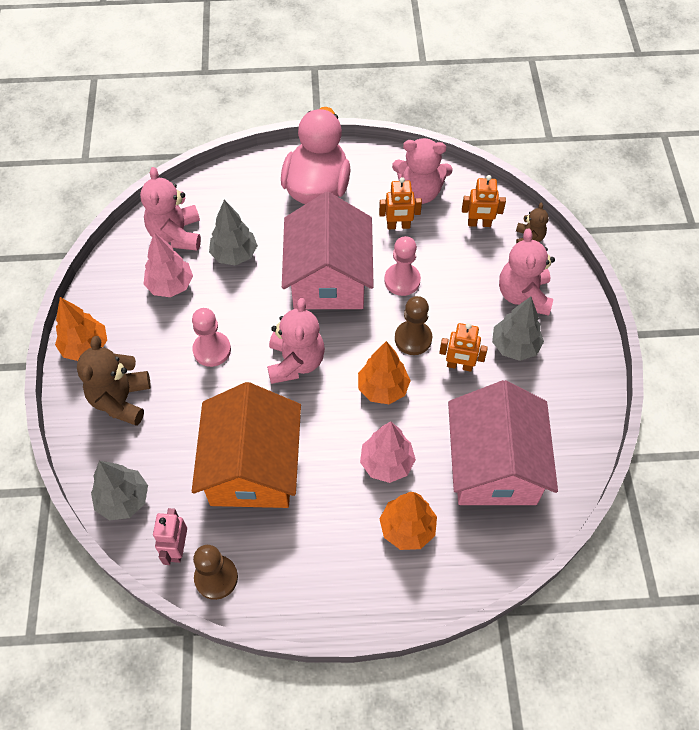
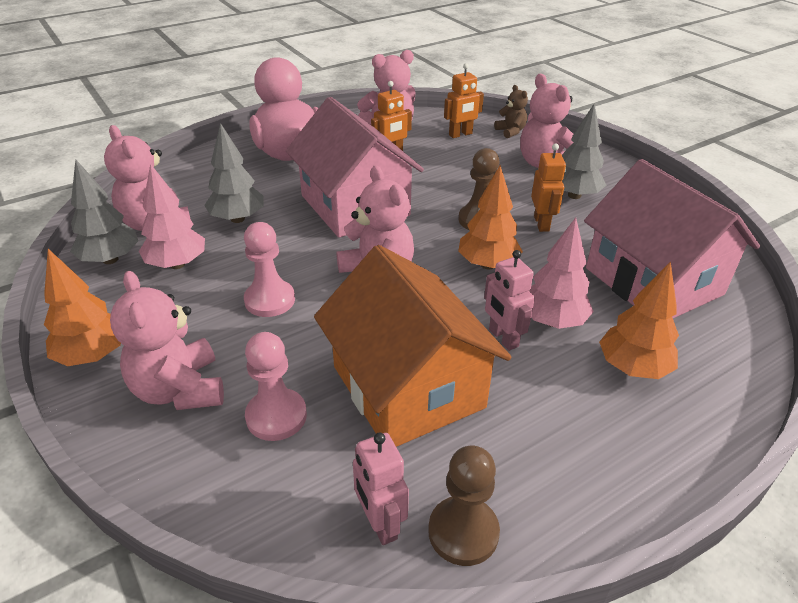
camera: 30 degrees left, 20 degrees down
(121, 400) = (179, 390): brown teddy bear -> pink teddy bear
(123, 500) = (256, 501): grey tree -> grey tree (110, 259)
(341, 460) = (503, 338): none -> pink robot
(402, 280) = (429, 186): pink pawn -> pink pawn (276, 416)
(459, 366) = (541, 223): orange robot -> orange robot turned 75 degrees counterclockwise

